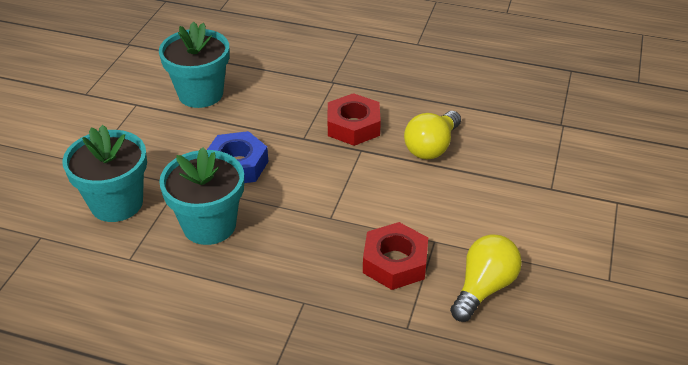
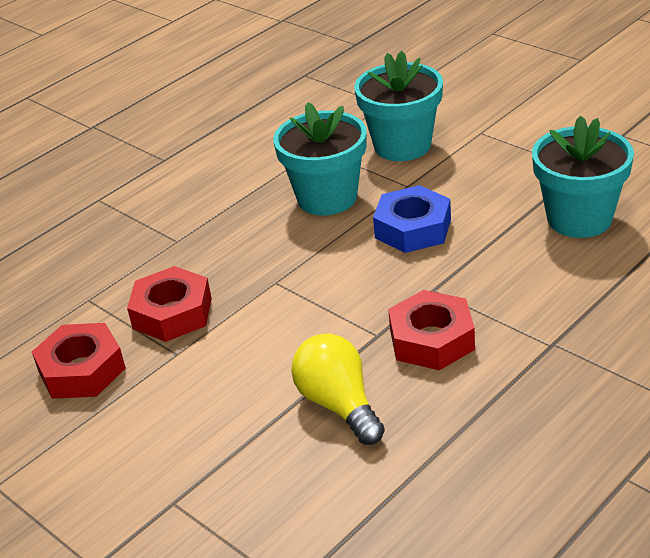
camera: 120 degrees right, 5 degrees down
(483, 288) = (82, 370): yellow light bulb -> red nut

